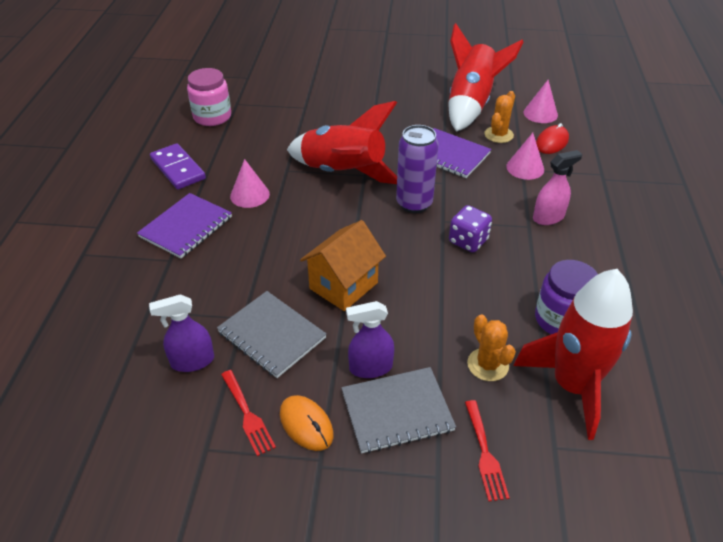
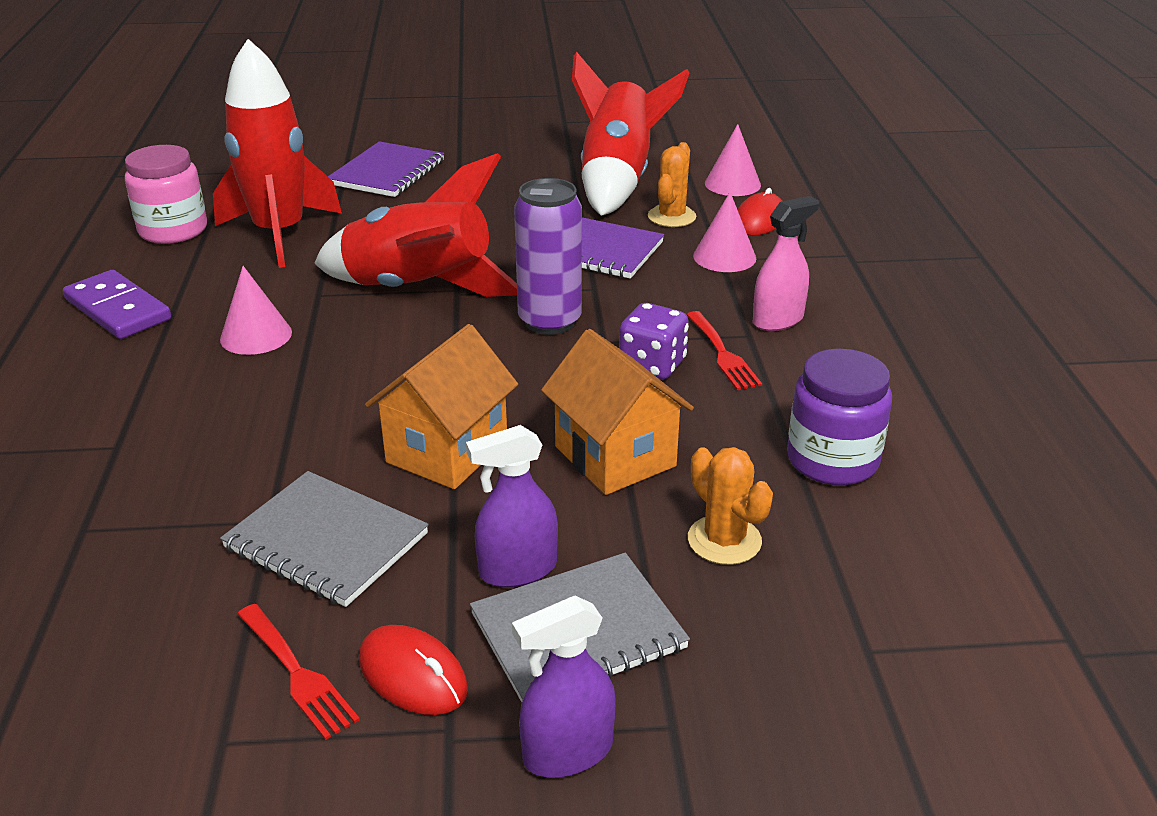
camera: 10 degrees left, 10 degrees down
(186, 227) = (142, 393): purple notebook -> purple notebook (387, 172)
(192, 361) = (178, 600): purple spray bottle -> purple spray bottle (567, 752)
(306, 424) = (413, 674): orange mouse -> red mouse
(436, 301) = (615, 456): none -> orange house
(485, 454) = (749, 677): red fork -> red fork (723, 354)
(572, 386) = (875, 554): red rocket -> red rocket (279, 234)

